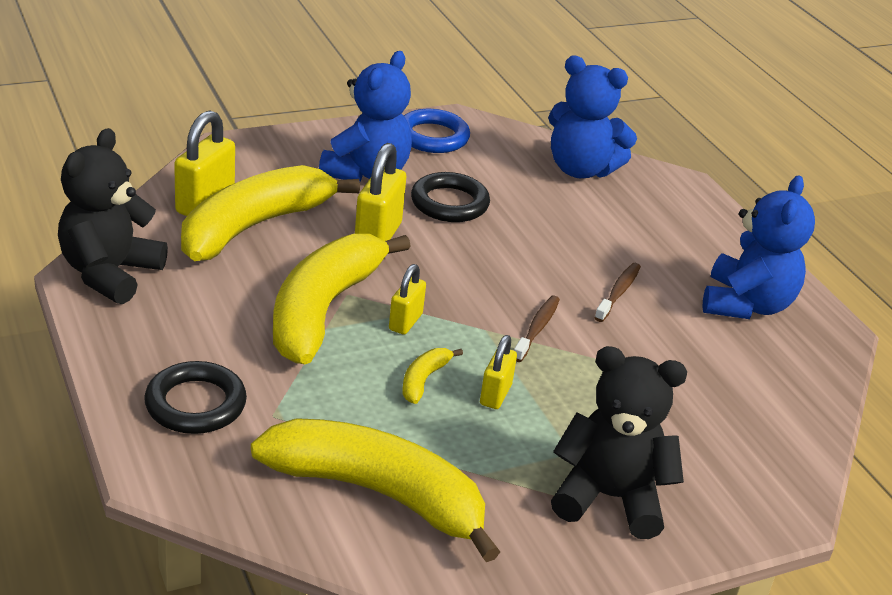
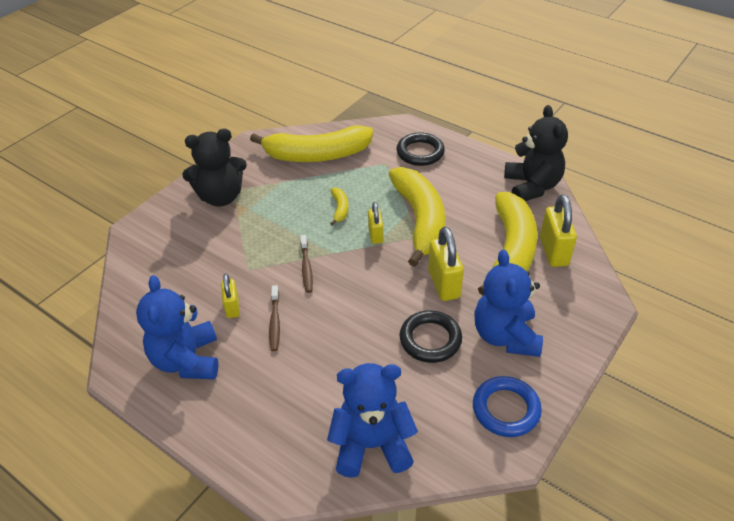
camera: 155 degrees right, 10 degrees up
(495, 395) = (301, 218): yellow padlock -> yellow padlock (232, 307)

